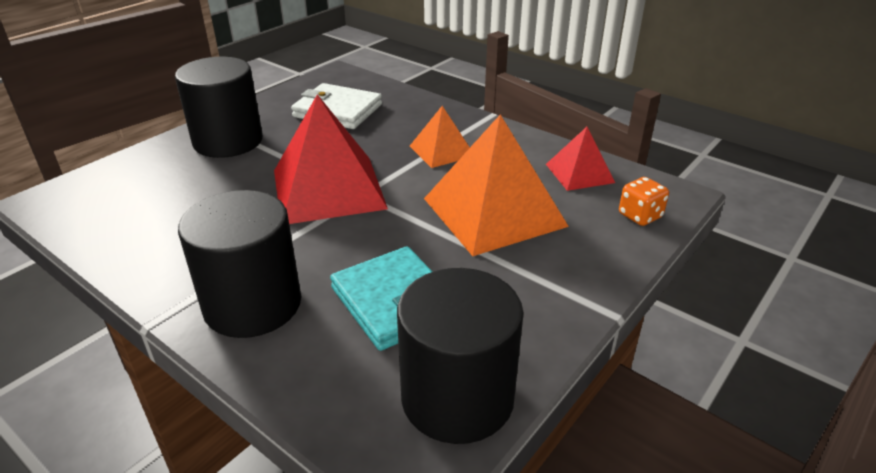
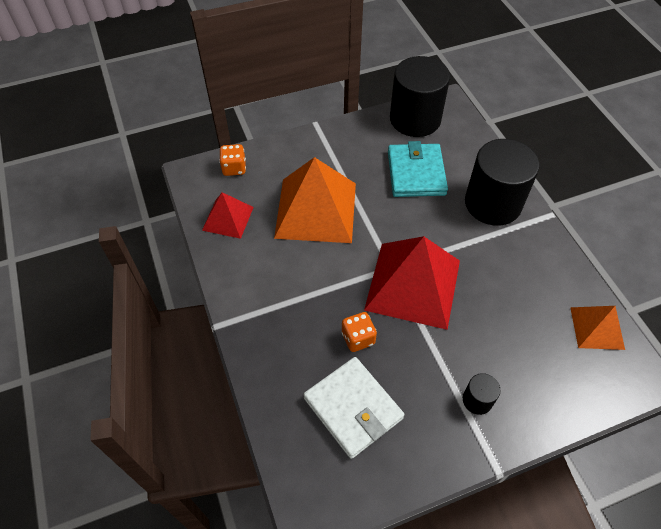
camera: 150 degrees left, 20 degrees up
(228, 141) = (477, 400): black cylinder -> black cylinder, size x0.43
(361, 141) = (358, 338): none -> orange dice
(441, 151) = (301, 291): orange pyramid -> orange pyramid (597, 328)

